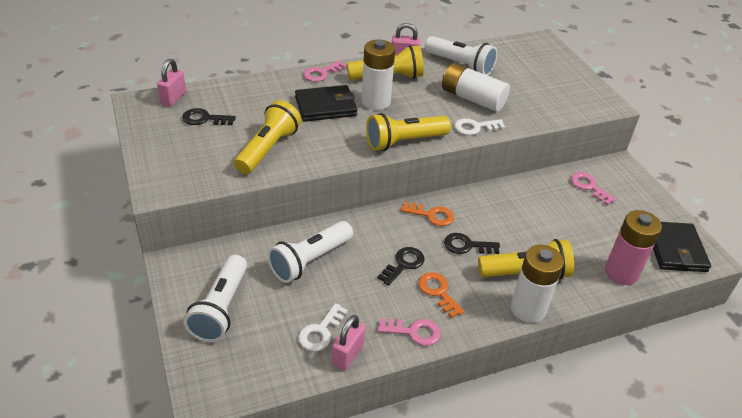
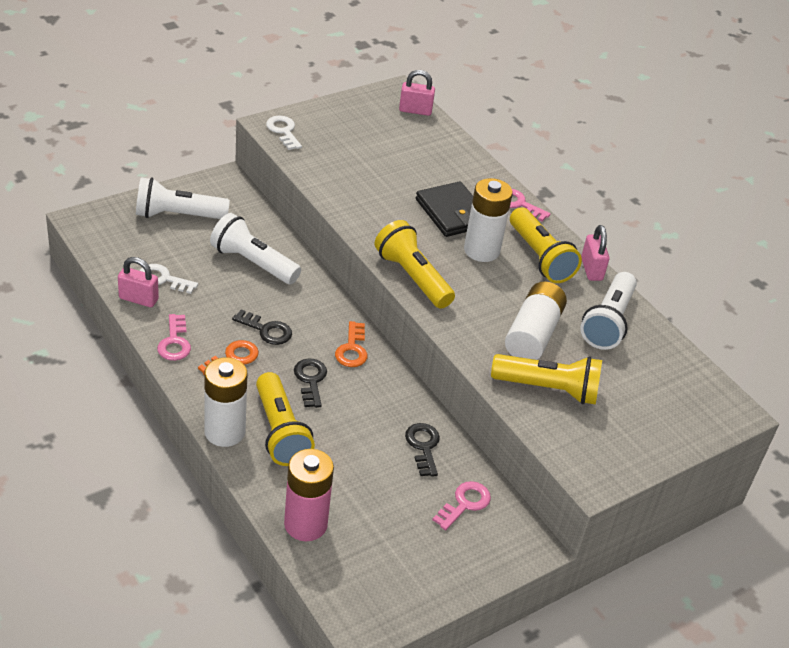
camera: 75 degrees right, 0 degrees up
(204, 119) = (389, 134): black key -> black key (423, 446)
(268, 149) = (358, 181): yellow flashlight -> yellow flashlight (548, 389)
(475, 127) = (469, 337): white key -> white key (283, 131)
(675, 249) = (367, 590): black wallet -> none

